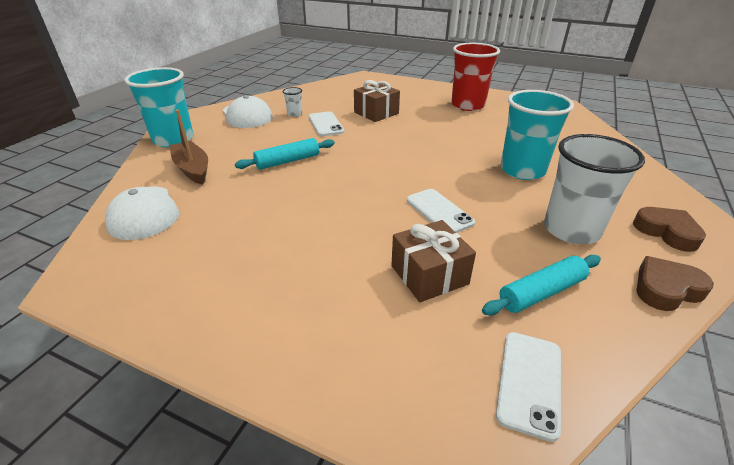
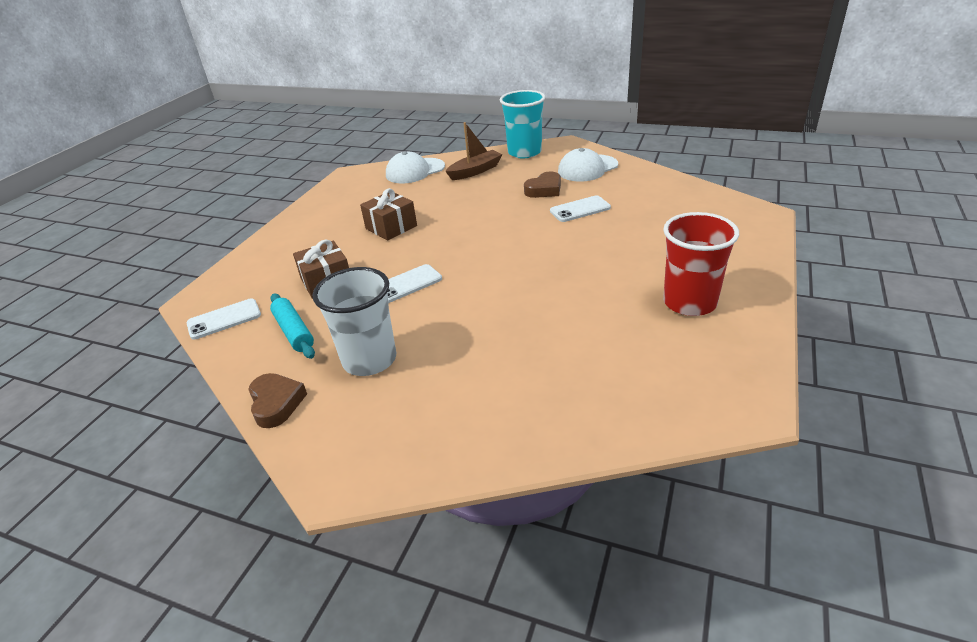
camera: 90 degrees right, 0 degrees up
(288, 161) = (493, 204): turquoise rolling pin -> none
(294, 114) = (601, 189): white cup -> none
(376, 113) = (625, 234): brown gift -> brown gift (391, 227)
(522, 170) = (489, 339): turquoise cup -> none
(529, 382) = (224, 319): white phone -> white phone turned 45 degrees counterclockwise
(666, 232) = (355, 431): brown heart -> brown heart (544, 190)

